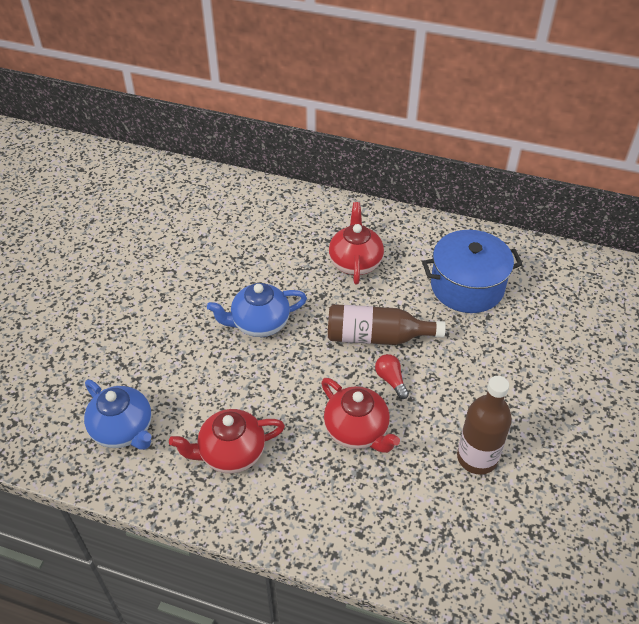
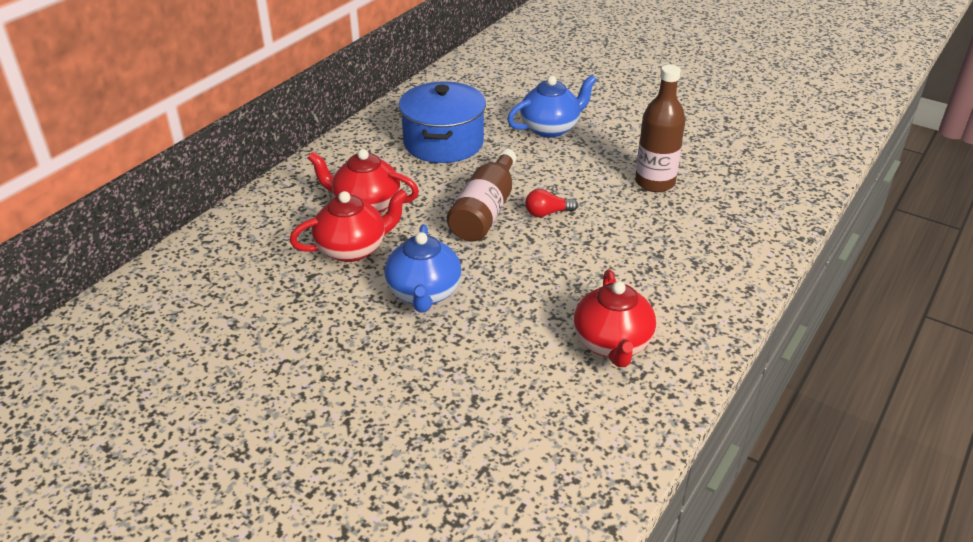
camera: 75 degrees left, 10 degrees down
(123, 430) = (552, 440): blue teapot -> blue teapot (550, 128)
(357, 431) = (605, 247): red teapot -> red teapot (353, 249)

